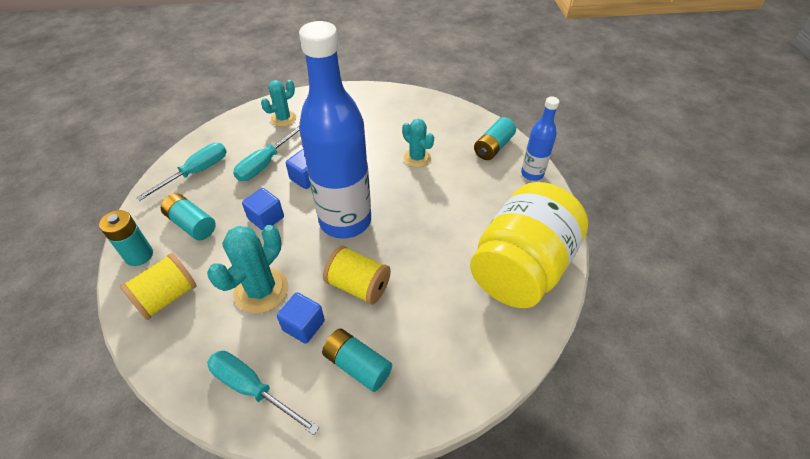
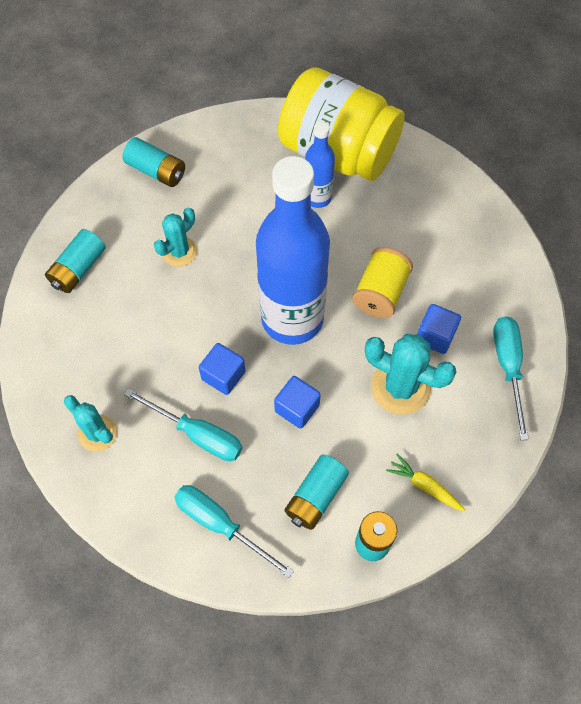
camera: 95 degrees left, 15 degrees up
(167, 297) = (424, 486): yellow spool -> yellow carrot
(252, 388) = (508, 367): turquoise screwdriver -> turquoise screwdriver turned 150 degrees clockwise
(357, 365) = (467, 282): turquoise battery -> turquoise battery (78, 269)
(532, 174) = (202, 134): blue bottle -> blue bottle (318, 197)

